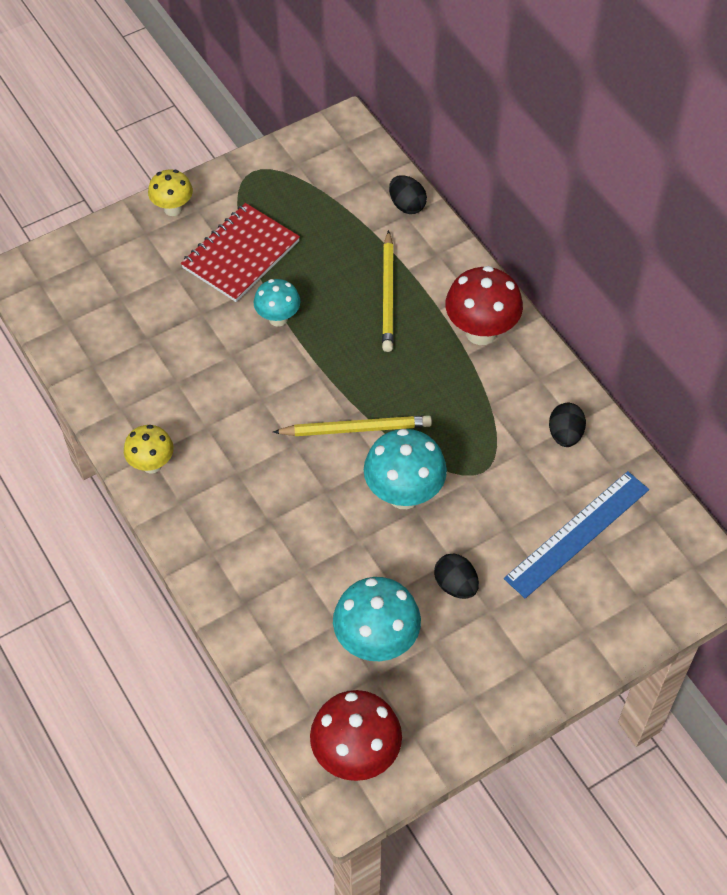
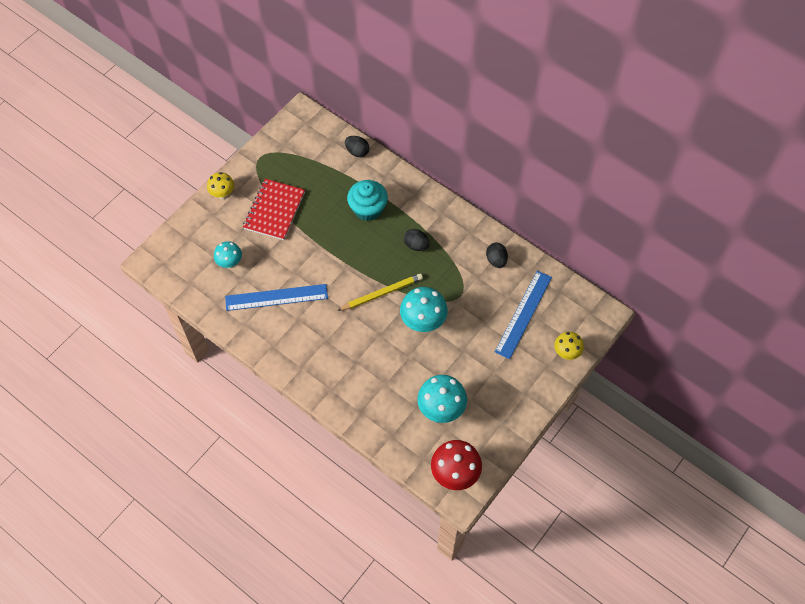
camera: 20 degrees left, 5 degrees up
(152, 464) = (276, 351): yellow mushroom -> yellow mushroom (566, 353)
(187, 384) = (276, 297): none -> blue ruler
(278, 318) = (312, 242): turquoise mushroom -> turquoise mushroom (230, 263)
(388, 294) = (368, 209): yellow pencil -> turquoise cupcake
(455, 585) = (470, 364): black egg -> black egg (416, 245)
(481, 332) = (428, 215): red mushroom -> none

